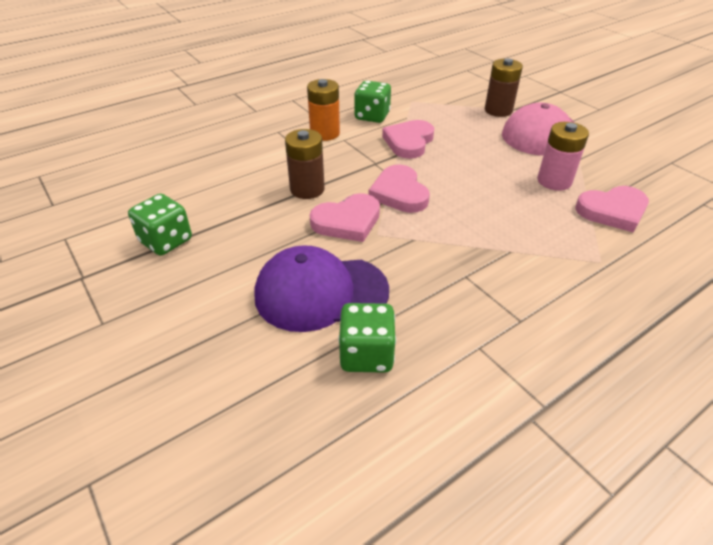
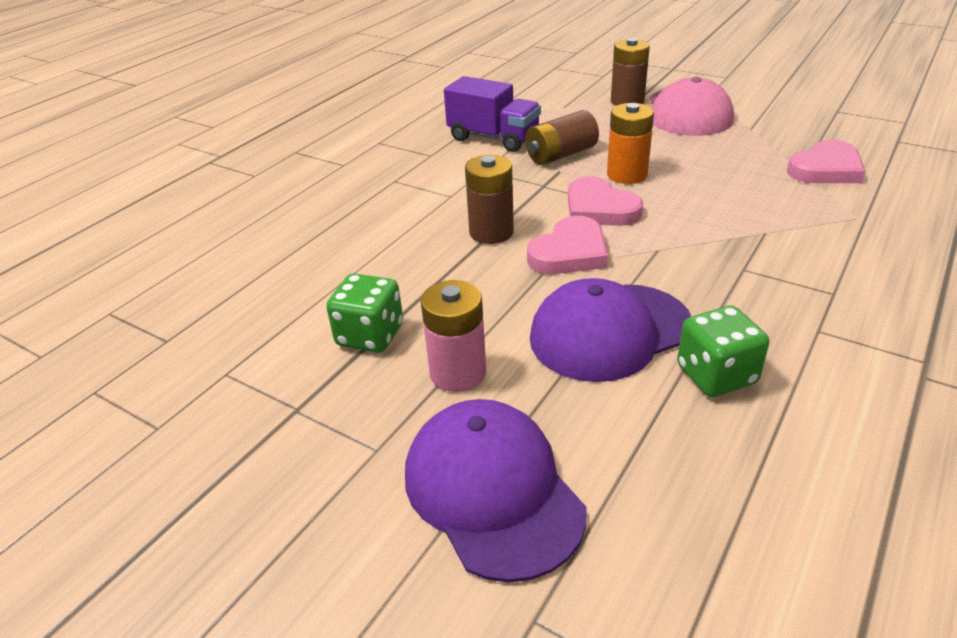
camera: 20 degrees left, 5 degrees down
(143, 381) = (492, 490): none -> purple cap
(325, 133) = (455, 169): orange battery -> orange battery (627, 175)
(372, 116) = (493, 138): green dice -> purple truck
(409, 142) = (561, 155): pink heart -> brown battery
(554, 181) = (746, 155): pink battery -> pink battery (458, 373)

